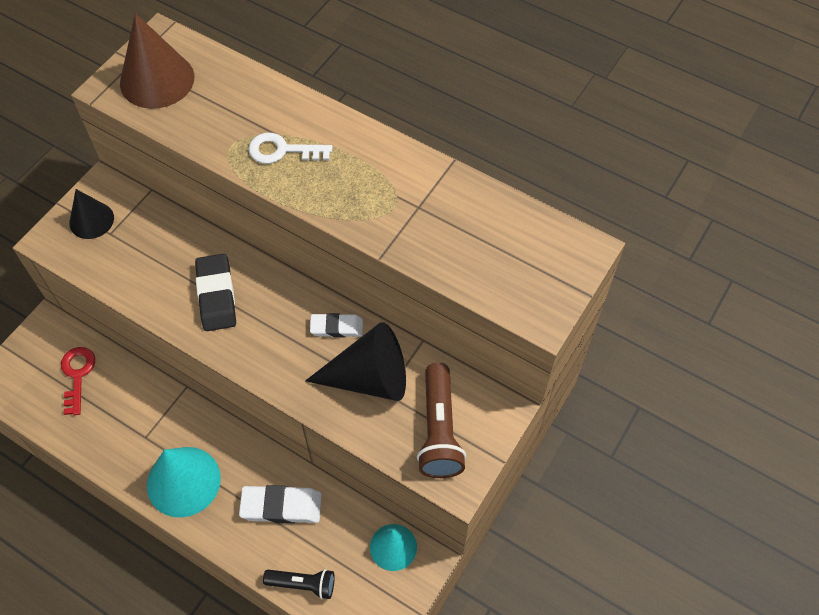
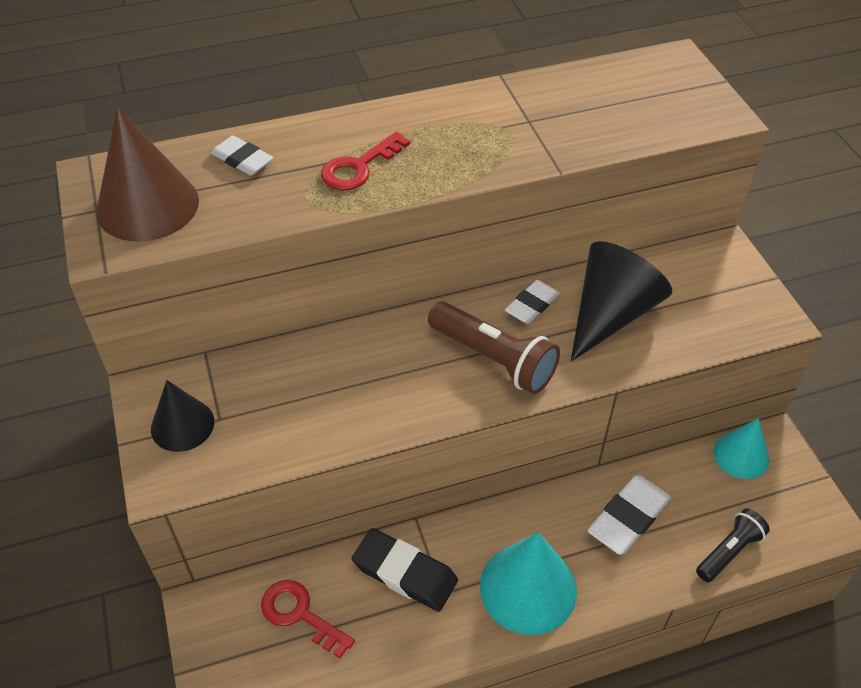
camera: 50 degrees left, 10 degrees down
(216, 295) = (400, 373): black eraser -> black eraser (405, 573)
(236, 91) = (242, 160): none -> white eraser
(282, 150) = (359, 167): white key -> red key
(439, 430) = (710, 299): brown flashlight -> brown flashlight (493, 359)

